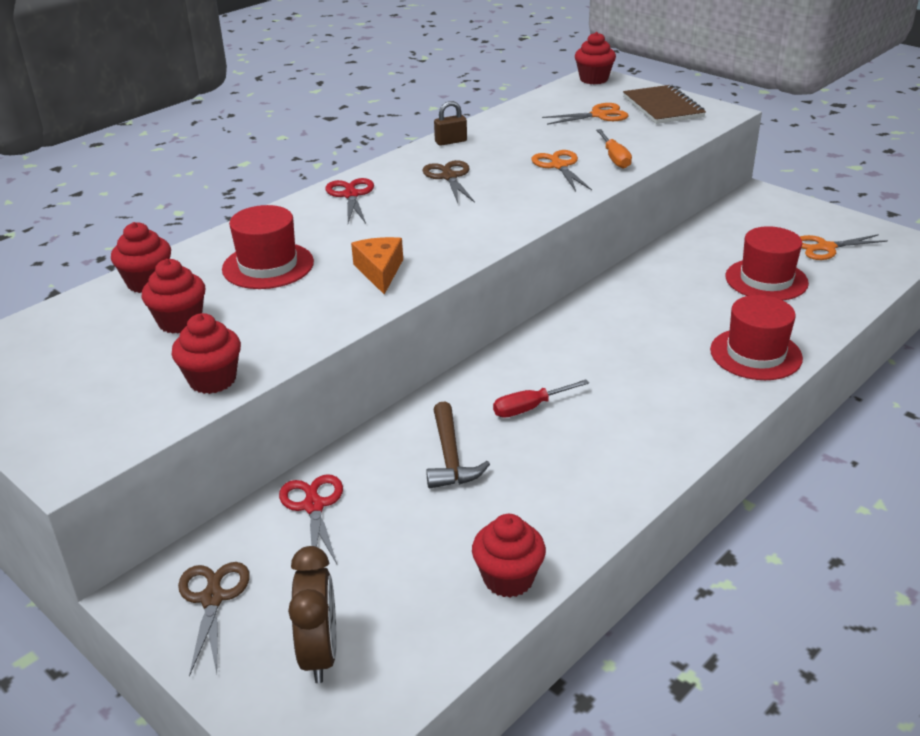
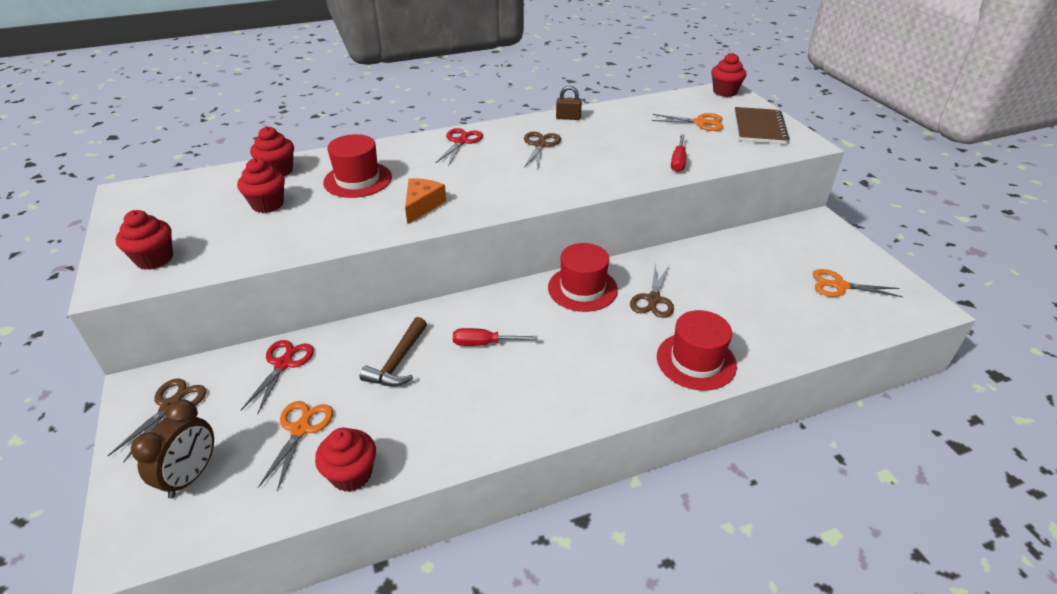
camera: 25 degrees right, 5 degrees up
(212, 380) = (243, 253): red cupcake -> red cupcake (154, 259)
(559, 166) = (629, 157): orange scissors -> orange scissors (300, 429)
(615, 158) = (678, 161): orange screwdriver -> red screwdriver
(665, 311) = (653, 299): none -> brown scissors
(766, 280) = (761, 298): red hat -> red hat (582, 288)

